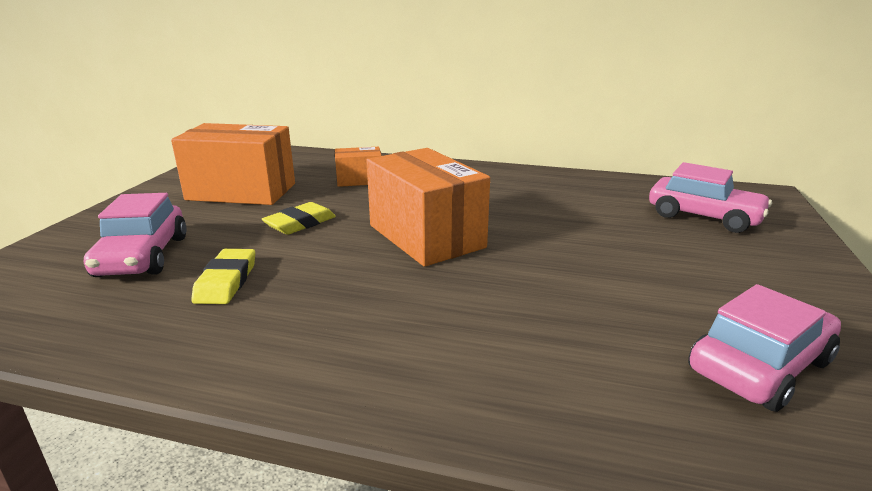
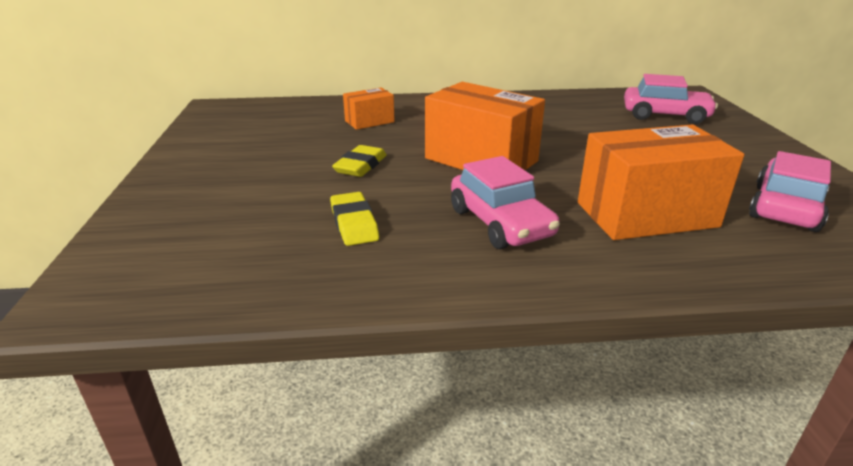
camera: 20 degrees left, 5 degrees up
(143, 256) = (245, 217): pink car -> pink car (500, 223)
(241, 191) = (268, 146): orange box -> orange box (646, 214)

